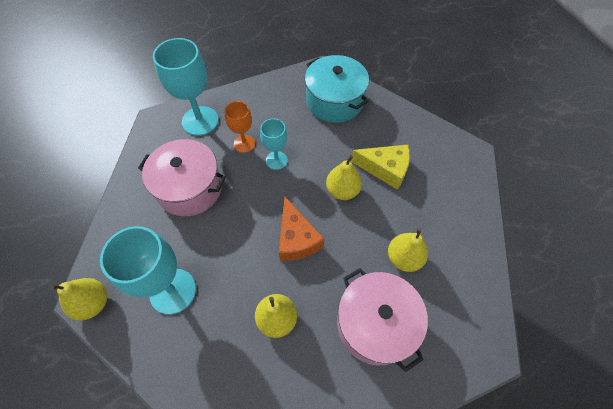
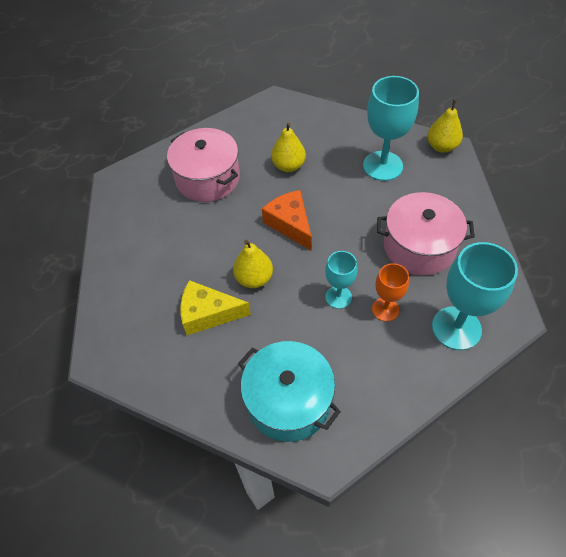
camera: 170 degrees right, 5 degrees down
(404, 258) = (185, 229): yellow pear -> none

